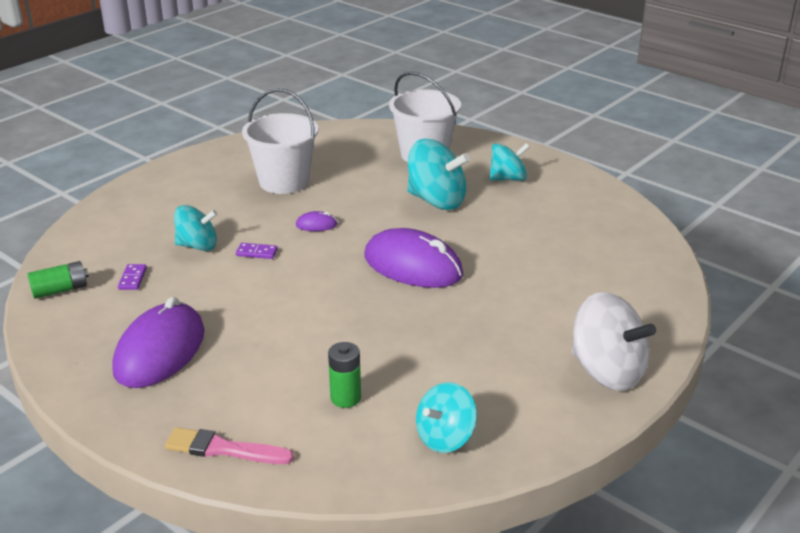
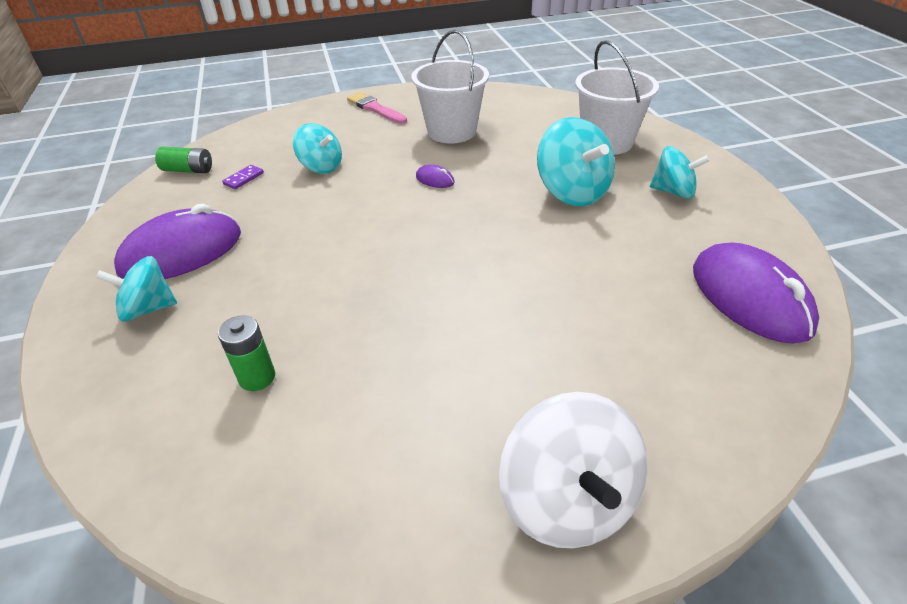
camera: 35 degrees right, 10 degrees up
(223, 449) = (103, 378): pink brush -> pink brush (375, 109)
(257, 252) = (357, 189): purple domino -> none
(413, 266) = (477, 254): purple mouse -> purple mouse (749, 298)
(445, 438) = (289, 487): turquoise spinning top -> turquoise spinning top (148, 308)

